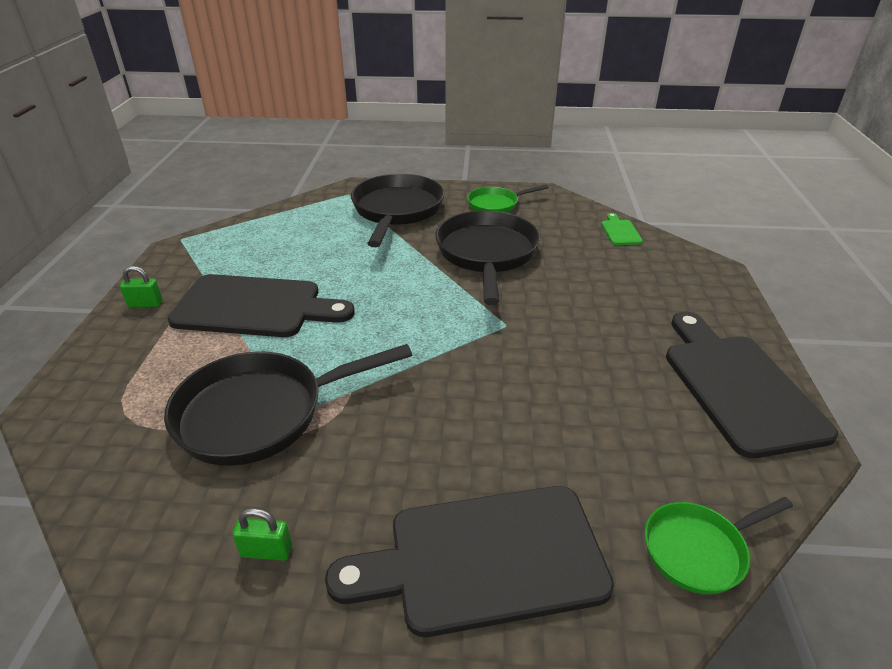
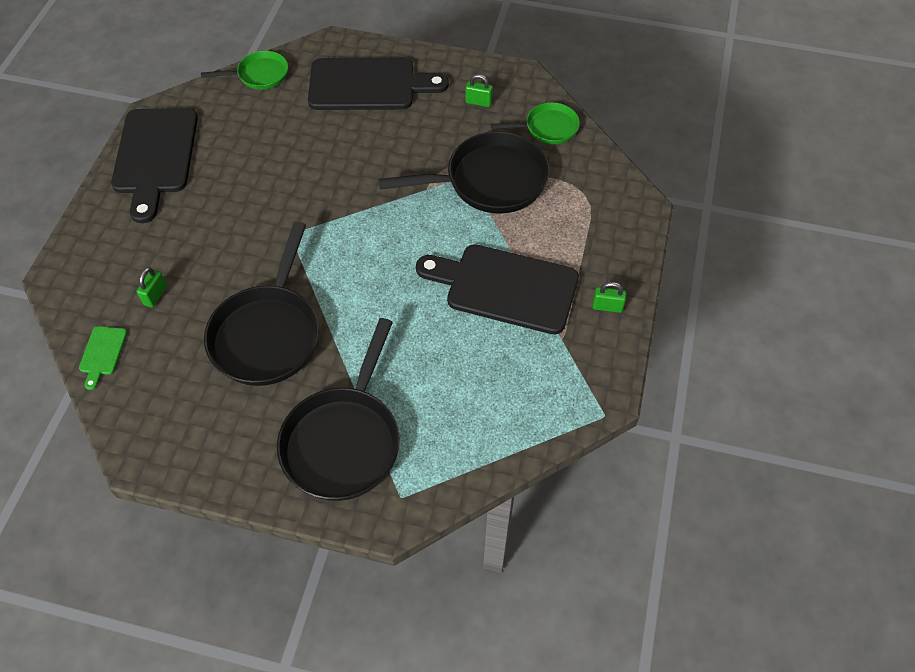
camera: 170 degrees left, 20 degrees up
(496, 204) = (214, 436): green pan -> green pan (547, 128)
(609, 266) = (155, 295): none -> green padlock

